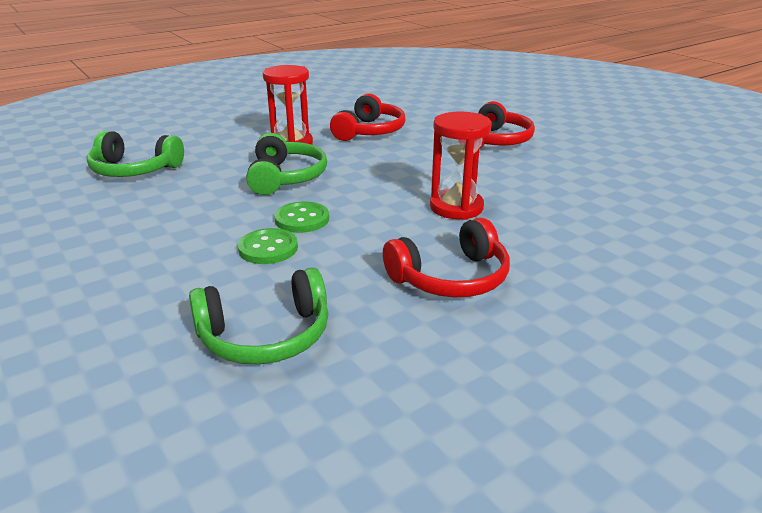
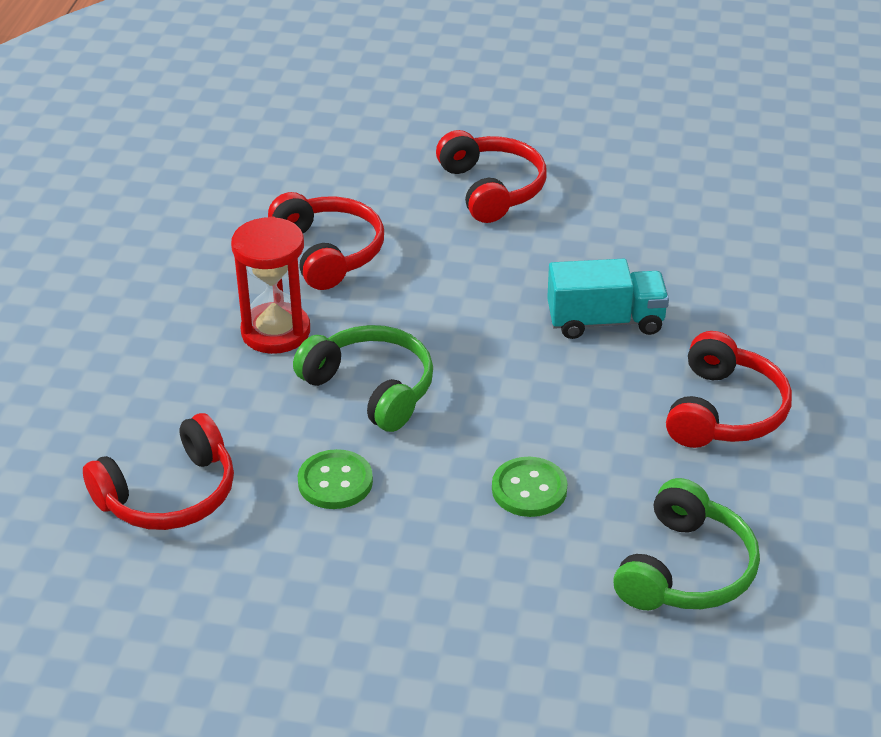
camera: 45 degrees left, 10 degrees up
(134, 170) = (169, 494): green headphones -> red headphones
(302, 219) = (495, 434): green button -> green button (335, 482)
(456, 207) = (605, 321): red hourglass -> turquoise truck

